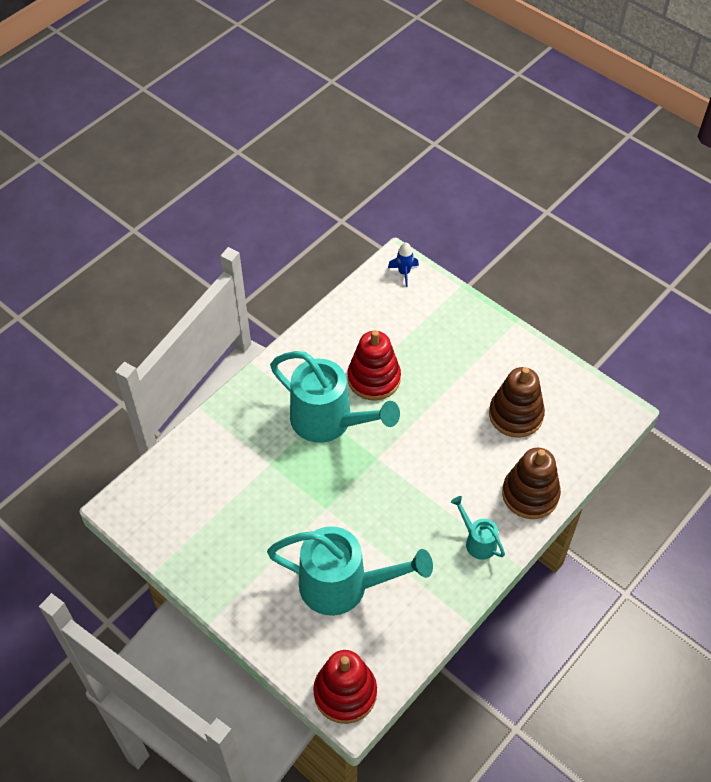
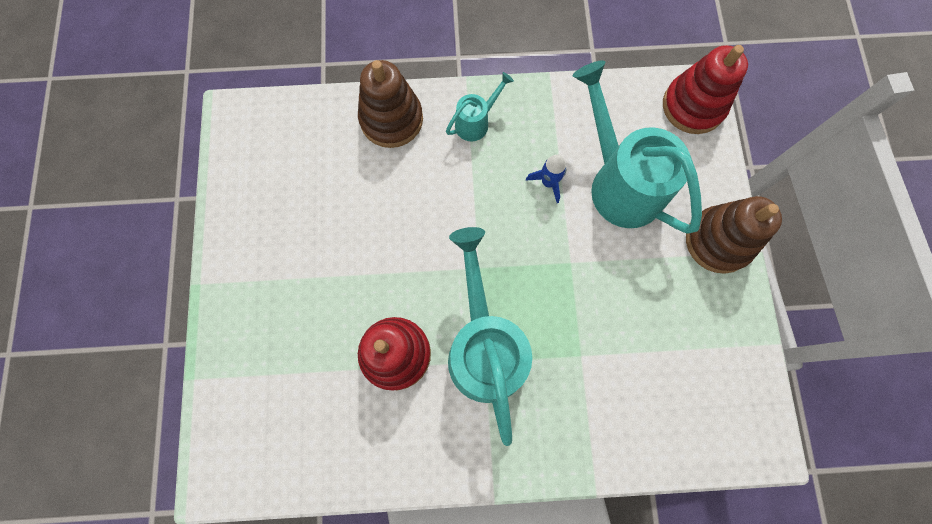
camera: 135 degrees left, 20 degrees up
(404, 273) = (224, 457): blue rocket -> blue rocket (548, 182)
(477, 541) = (476, 122): turquoise watering can -> turquoise watering can turned 135 degrees counterclockwise
(515, 415) = (317, 194): brown stacking toy -> brown stacking toy (718, 241)

